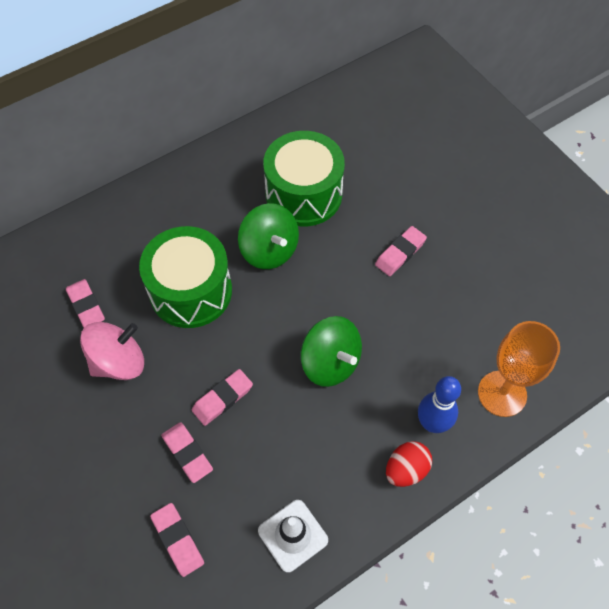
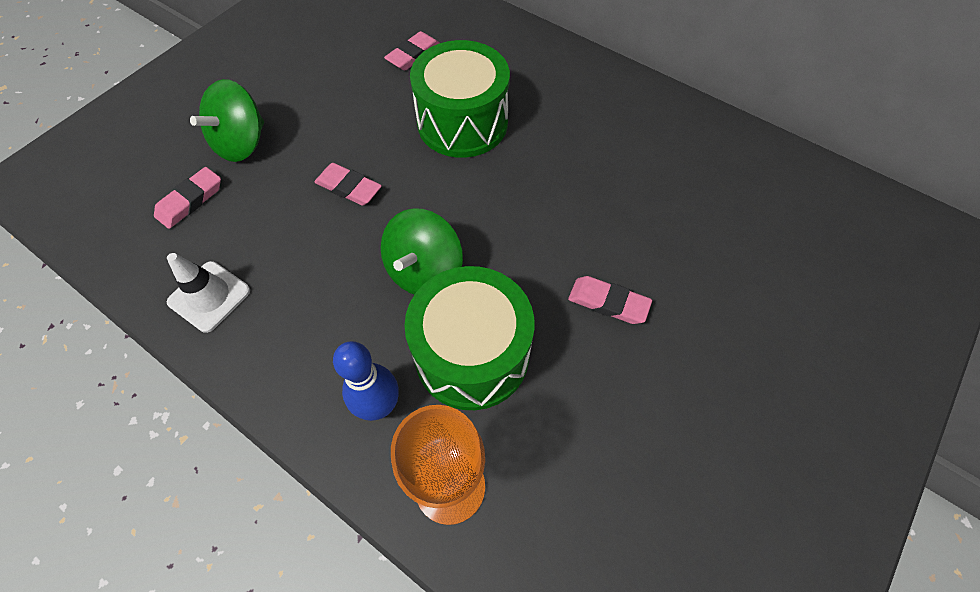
camera: 70 degrees right, 0 degrees up
(118, 362) = (363, 97): pink spinning top -> none
(187, 453) = (281, 179): pink eraser -> none
(269, 250) = (544, 171): green spinning top -> green spinning top (242, 143)
(304, 194) = (636, 179): green drum -> green drum (472, 354)
(406, 469) = (310, 391): red egg -> none

